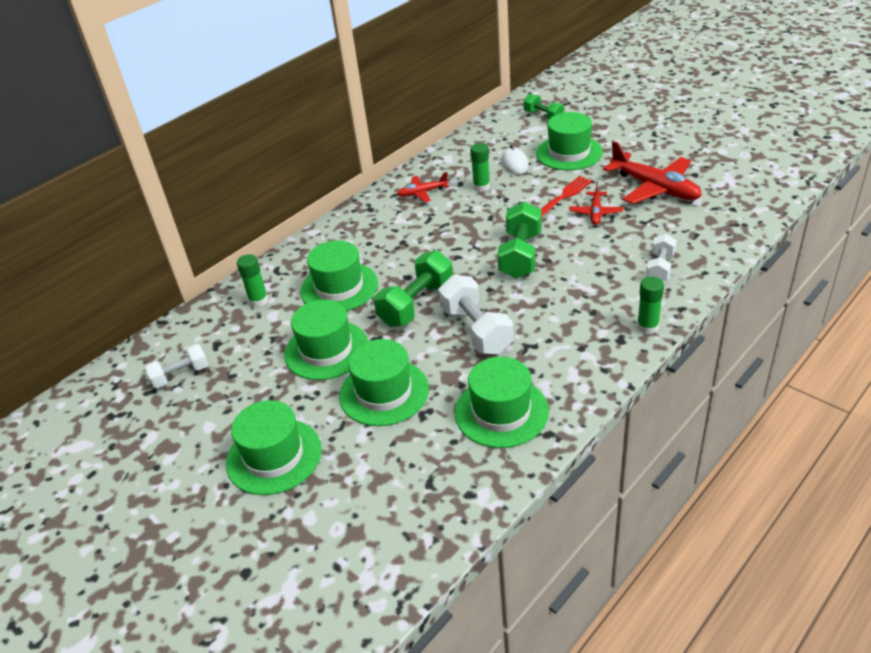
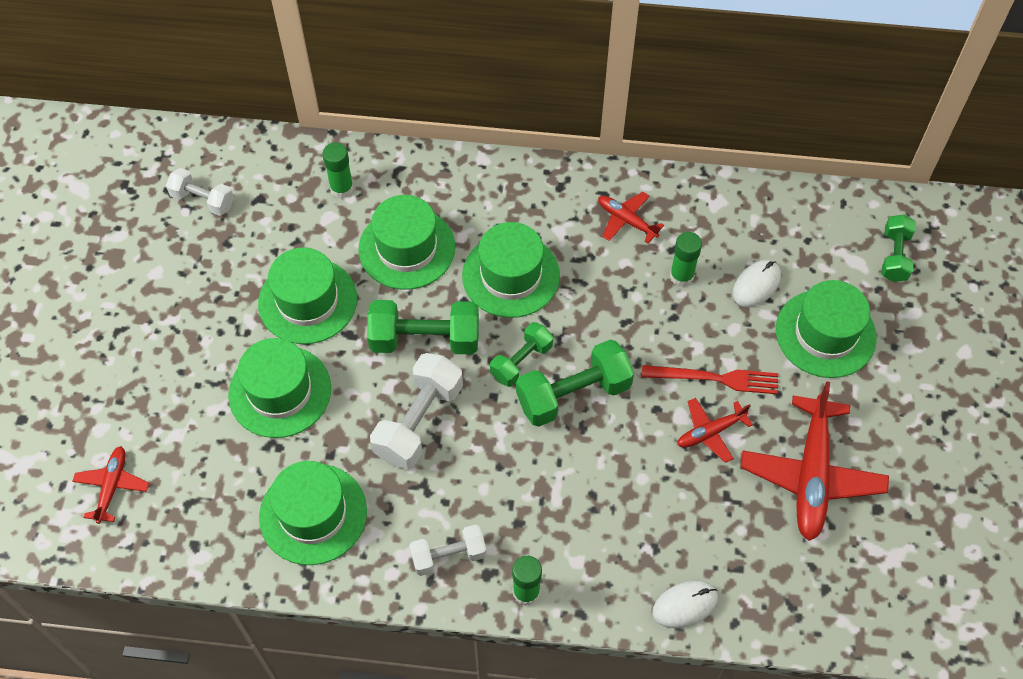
camera: 50 degrees right, 20 degrees up
(274, 456) = (150, 352): green hat -> green hat (511, 275)
(369, 529) = (112, 486): none -> red plane
(476, 268) = (521, 361): none -> green dumbbell
(660, 268) = (643, 557): white dumbbell -> white dumbbell (448, 555)
(706, 263) = (685, 605): none -> white mouse

